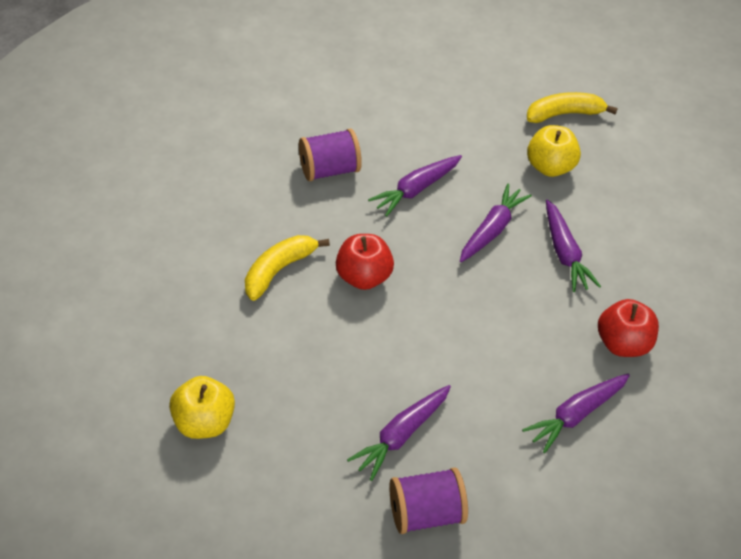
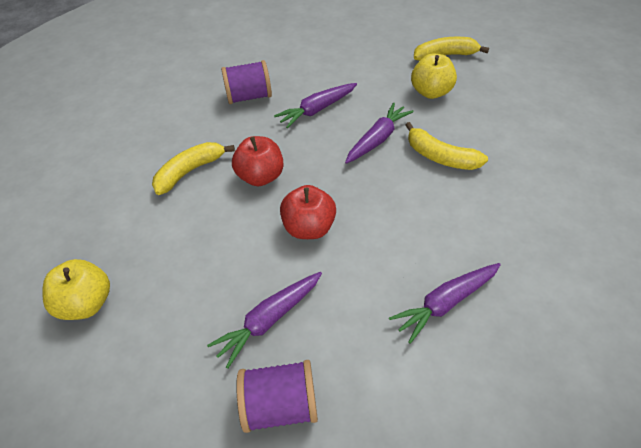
camera: 10 degrees right, 0 degrees up
(564, 253) = (440, 157): purple carrot -> yellow banana
(622, 344) = (493, 235): red apple -> red apple (309, 228)

